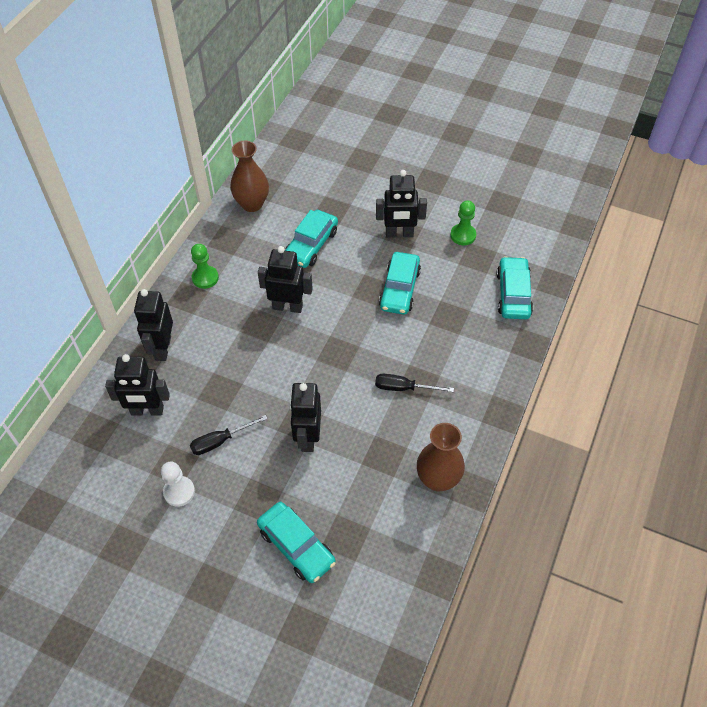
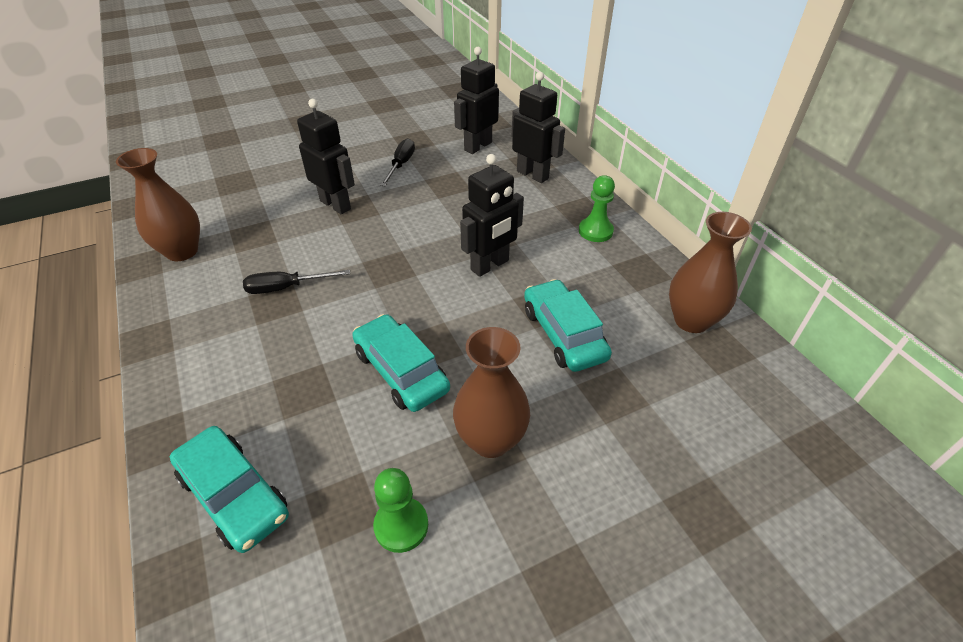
camera: 130 degrees right, 10 degrees down
(179, 492) = (389, 134): white pawn -> none
(296, 546) = (269, 159): turquoise car -> none
(399, 234) = (490, 440): black robot -> brown vase
(403, 388) = (286, 288): black screwdriver -> black screwdriver turned 150 degrees counterclockwise

